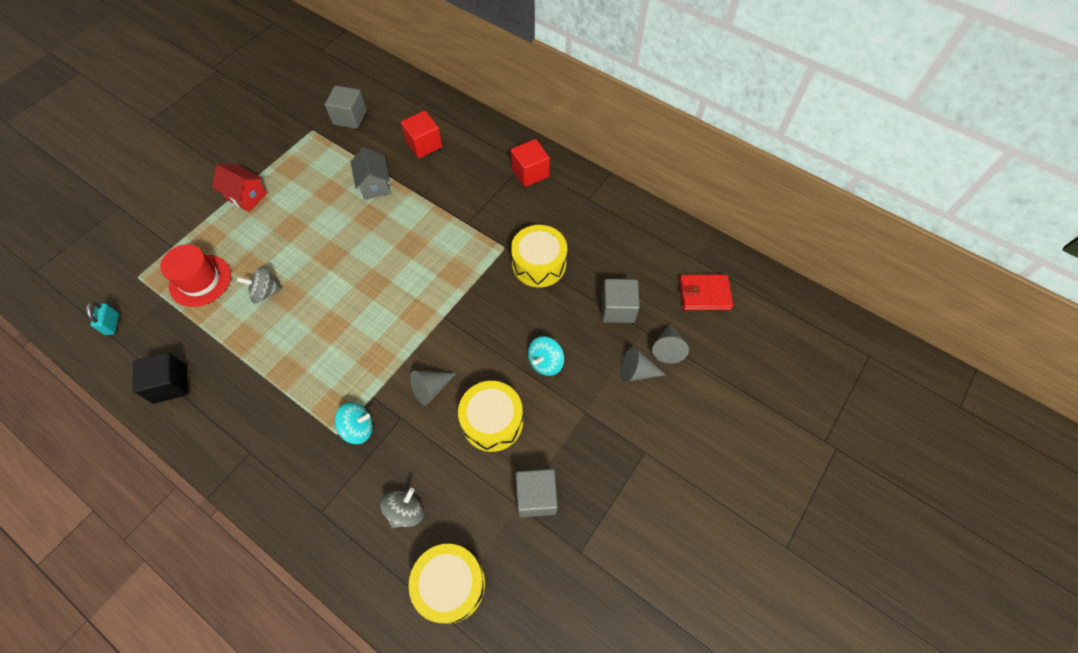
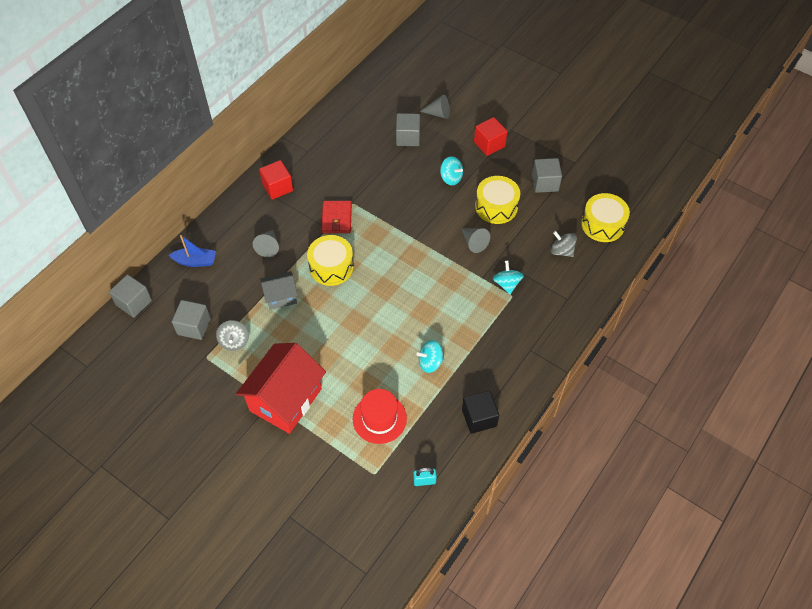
camera: 90 degrees left, 5 degrees down
(246, 196) = (286, 400): red house -> red house, size x1.92
(259, 332) = (430, 362): none -> turquoise spinning top
(265, 292) = (392, 364): grey spinning top -> grey spinning top (234, 341)
(385, 72) = (134, 303): none -> grey cube
(424, 144) = (237, 263): red cube -> red cube (489, 144)
(430, 111) = (195, 261): none -> blue boat
(539, 264) = (368, 181): yellow drum -> yellow drum (331, 267)
(636, 371) = (456, 130): grey cone -> grey cone (268, 247)
(704, 294) = (396, 92): red wallet -> red wallet (337, 219)

